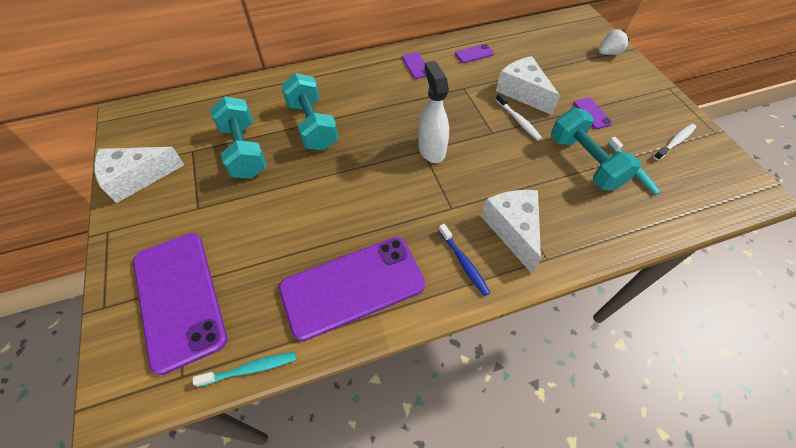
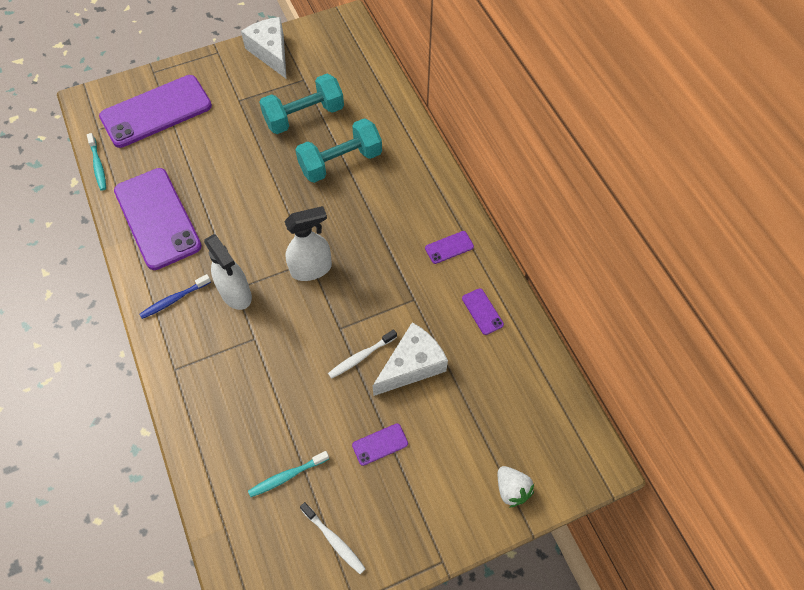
camera: 85 degrees right, 5 degrees up
(457, 207) = (236, 294): none -> white spray bottle
(513, 229) = (208, 342): white cheese -> none
(585, 162) = (297, 423): turquoise dumbbell -> none

